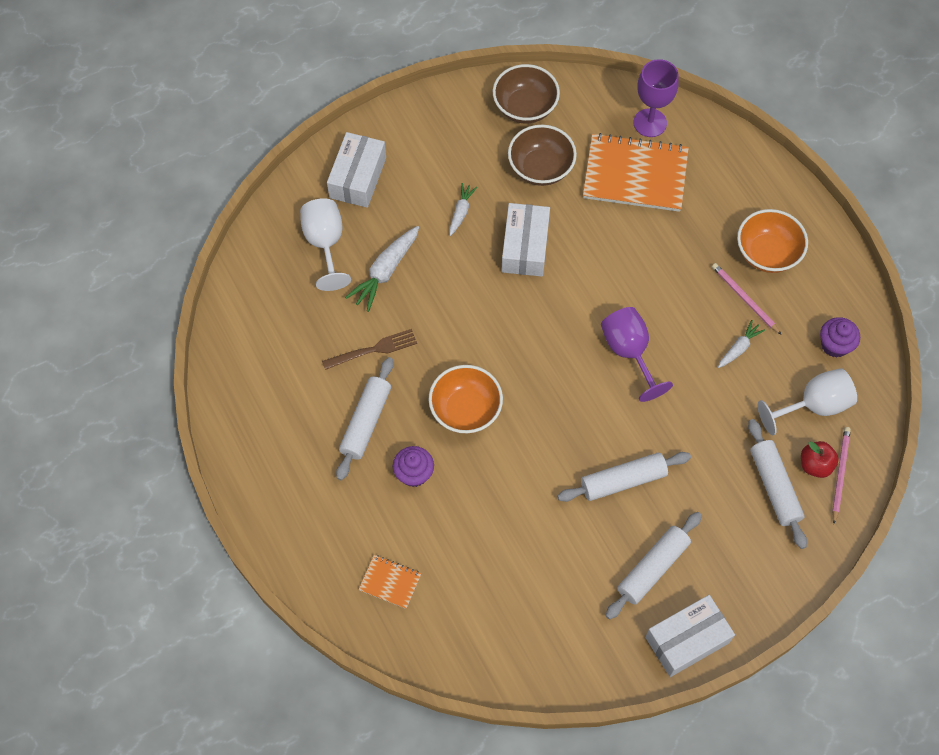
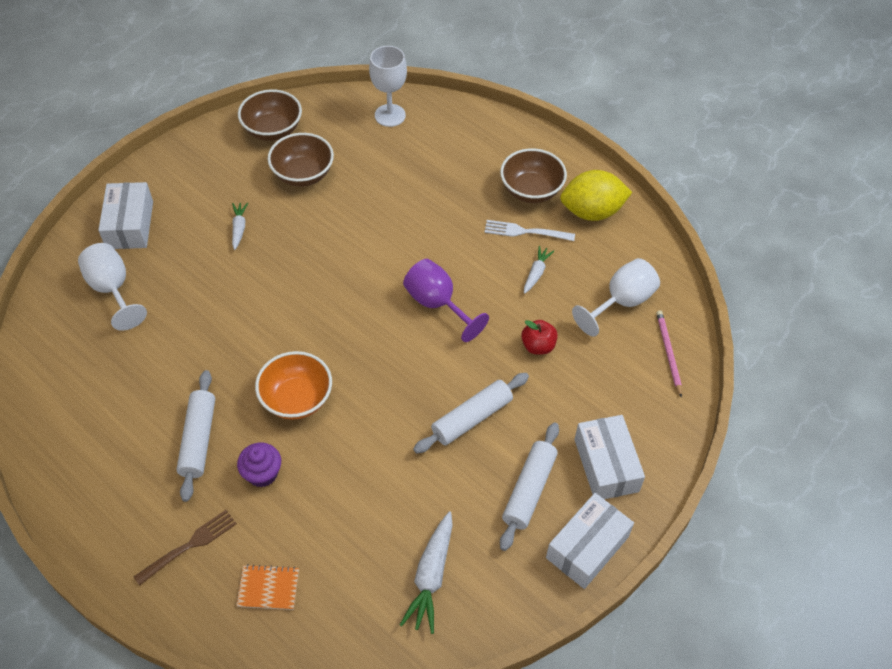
camera: 20 degrees left, 10 degrees down
(373, 350) = (187, 370): brown fork -> brown fork (189, 546)
(385, 272) = (180, 298): white carrot -> white carrot (431, 576)
(525, 247) = (309, 242): white box -> white box (606, 465)
(635, 175) = (391, 158): orange notebook -> none
(650, 123) = (390, 115): purple goblet -> white goblet
(744, 299) = (525, 232): pink pencil -> white fork
(767, 253) = (531, 190): orange bowl -> brown bowl
(774, 487) = (614, 381): white rolling pin -> none
(815, 465) = (643, 352): red apple -> red apple (538, 346)
(821, 296) = (592, 212): none -> yellow lemon
(834, 345) = (619, 247): purple cupcake -> none

